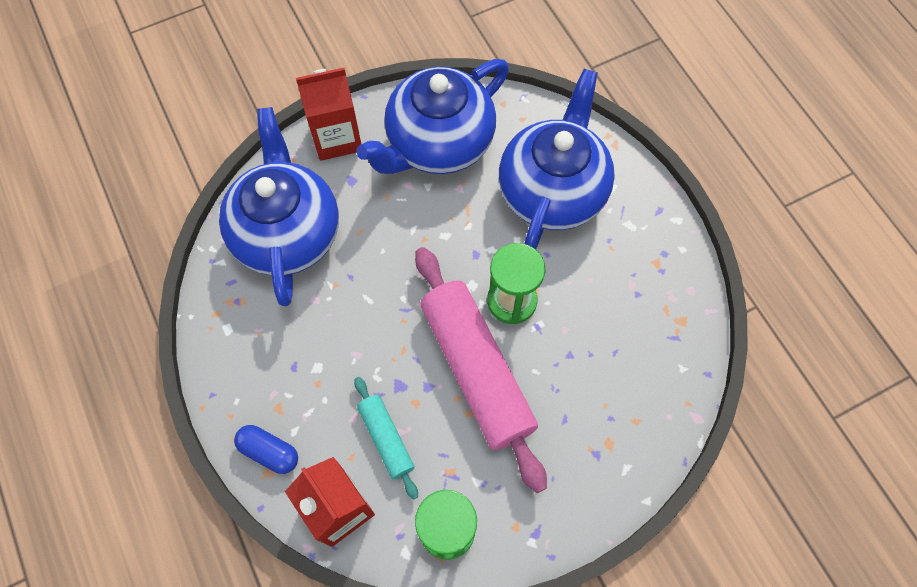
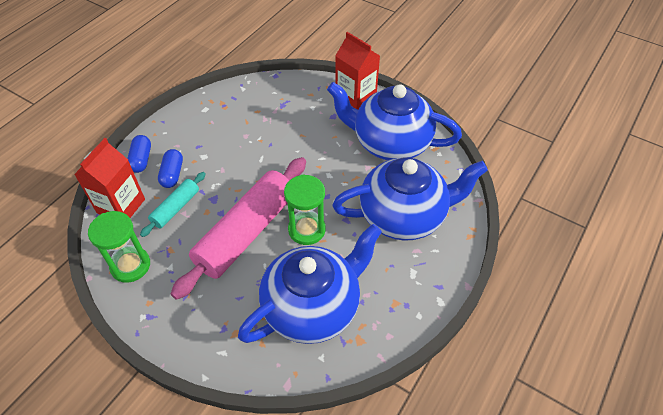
camera: 60 degrees right, 15 degrees down
(287, 233) = (279, 105): blue teapot -> blue teapot (312, 307)
(324, 420) = (172, 174): none -> blue capsule

